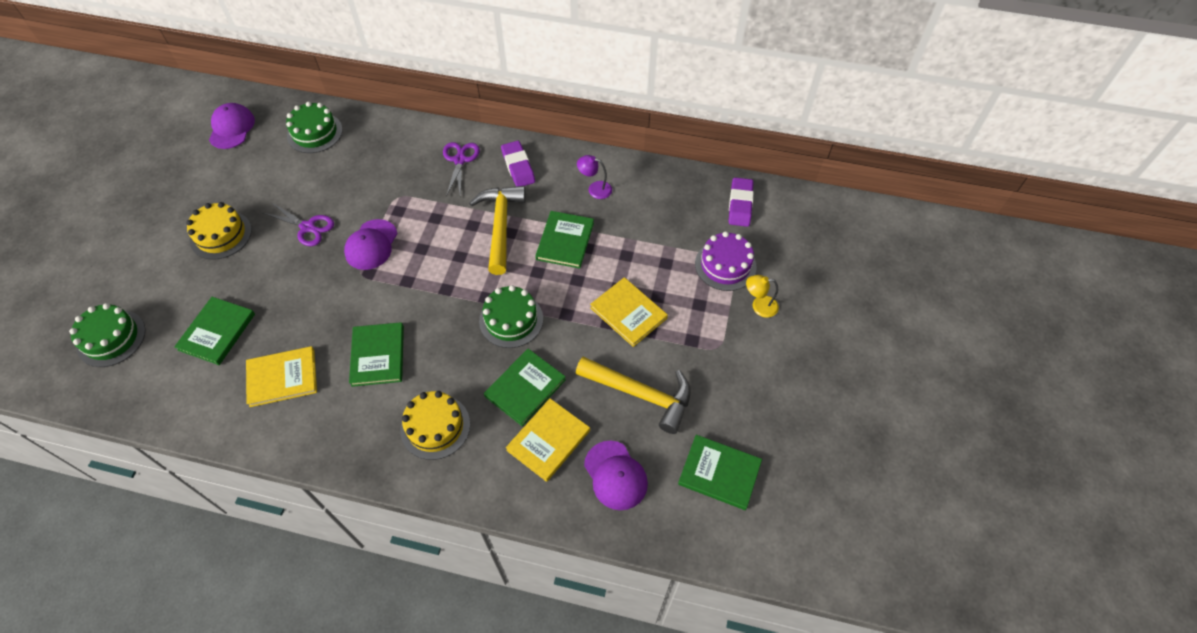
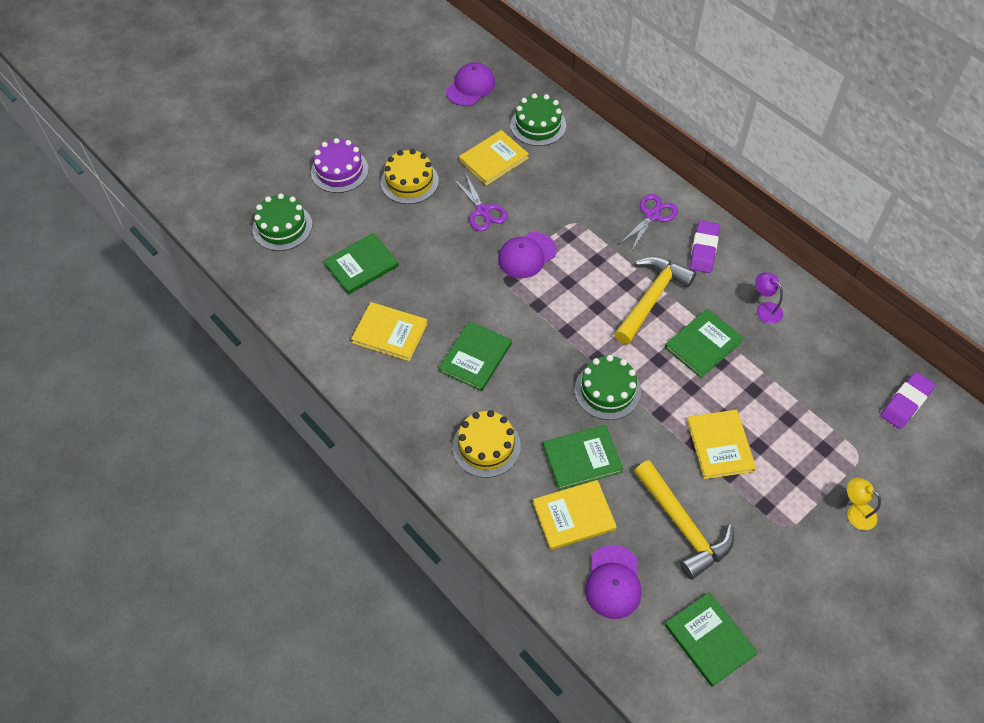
camera: 35 degrees right, 0 degrees up
(291, 179) = (493, 159): none -> yellow book
(725, 265) = (848, 454): purple cake -> purple cake (339, 170)

